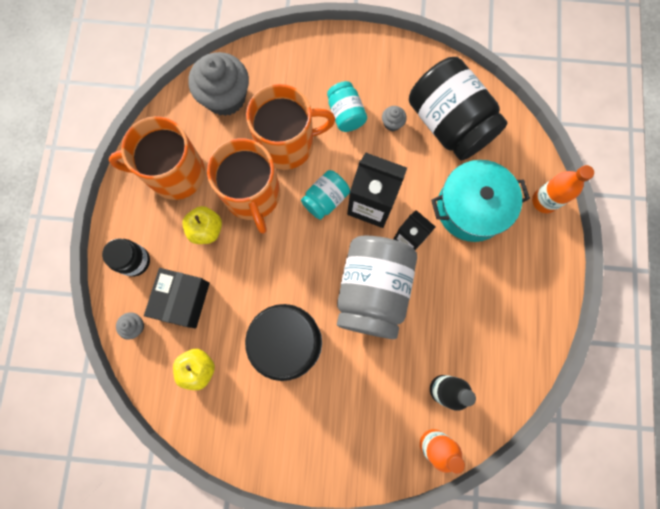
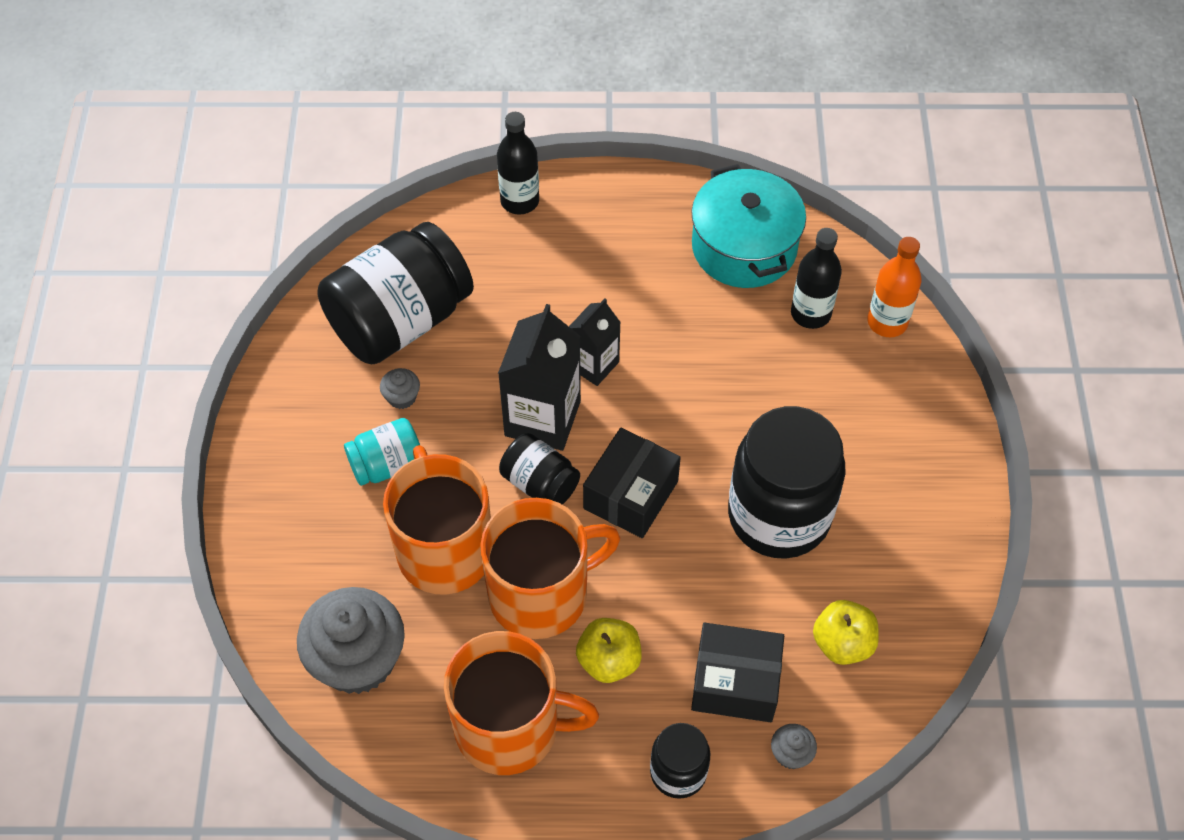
camera: 95 degrees left, 20 degrees down
(175, 173) = (510, 727): orange mug -> orange mug turned 75 degrees counterclockwise
(312, 252) = (631, 495): none -> black box
(325, 199) = (540, 483): turquoise jar -> black jar
(373, 291) = (681, 408): grey jar -> none
(471, 208) = (538, 288): turquoise pot -> turquoise pot (744, 247)
(544, 201) = (519, 201): orange bottle -> black bottle

